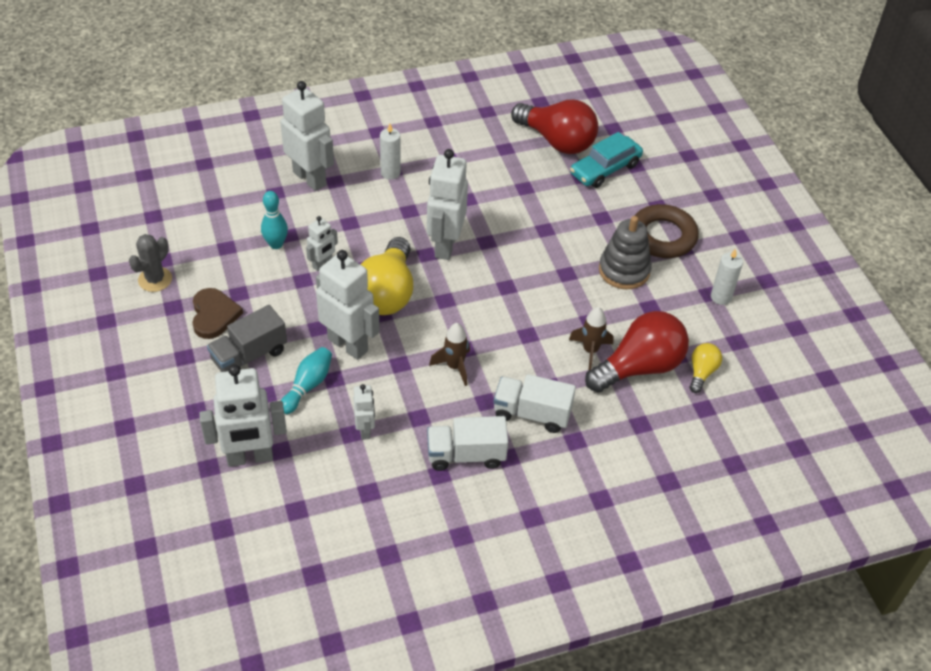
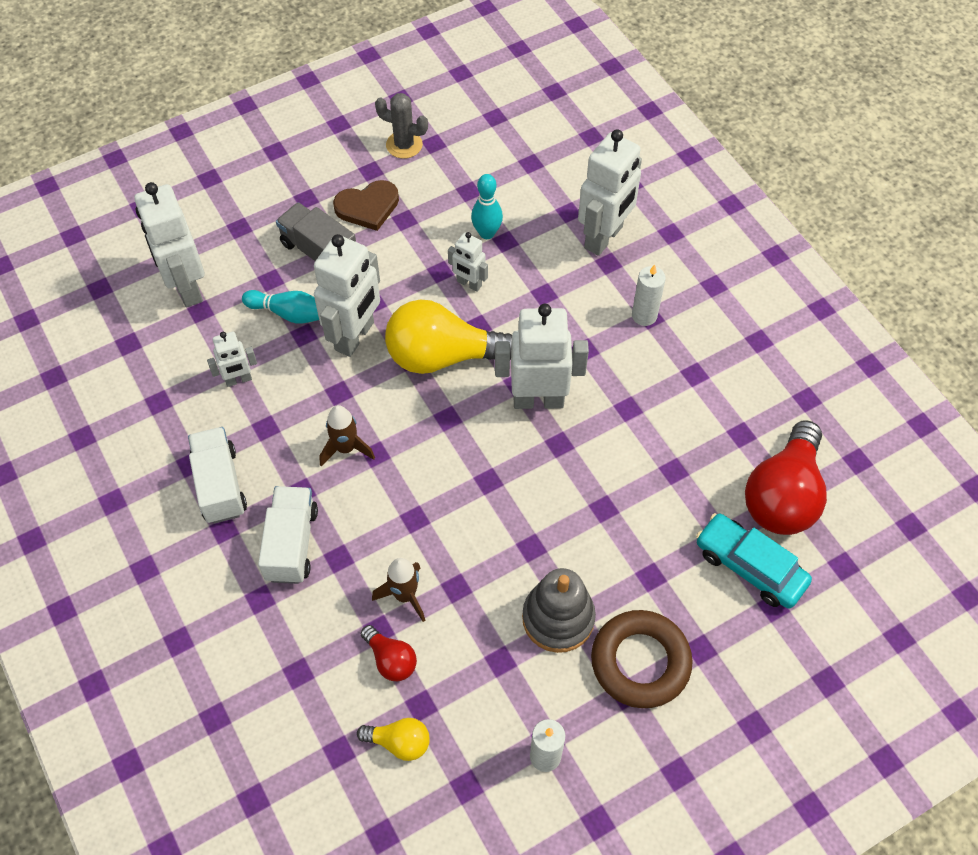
camera: 80 degrees right, 10 degrees up
(639, 367) = (391, 659): red light bulb -> red light bulb, size x0.48

